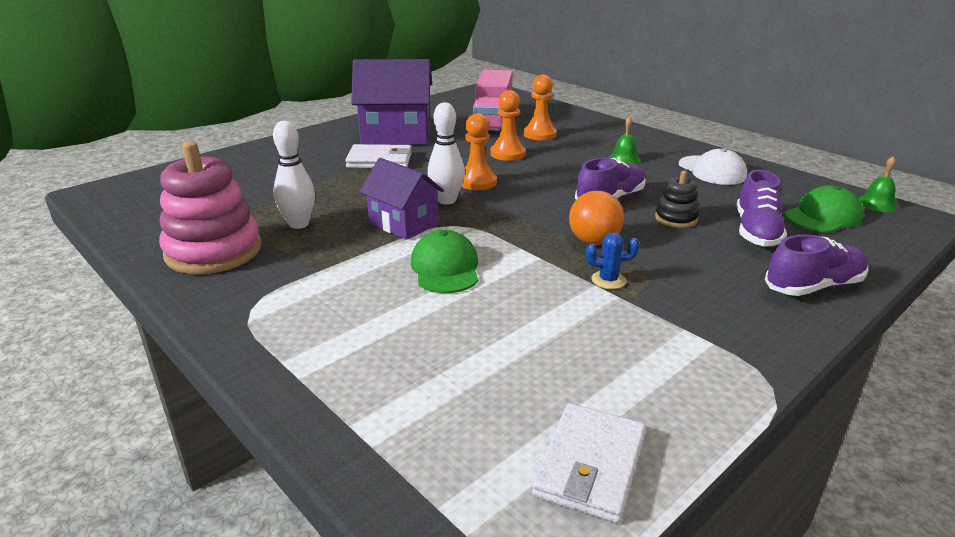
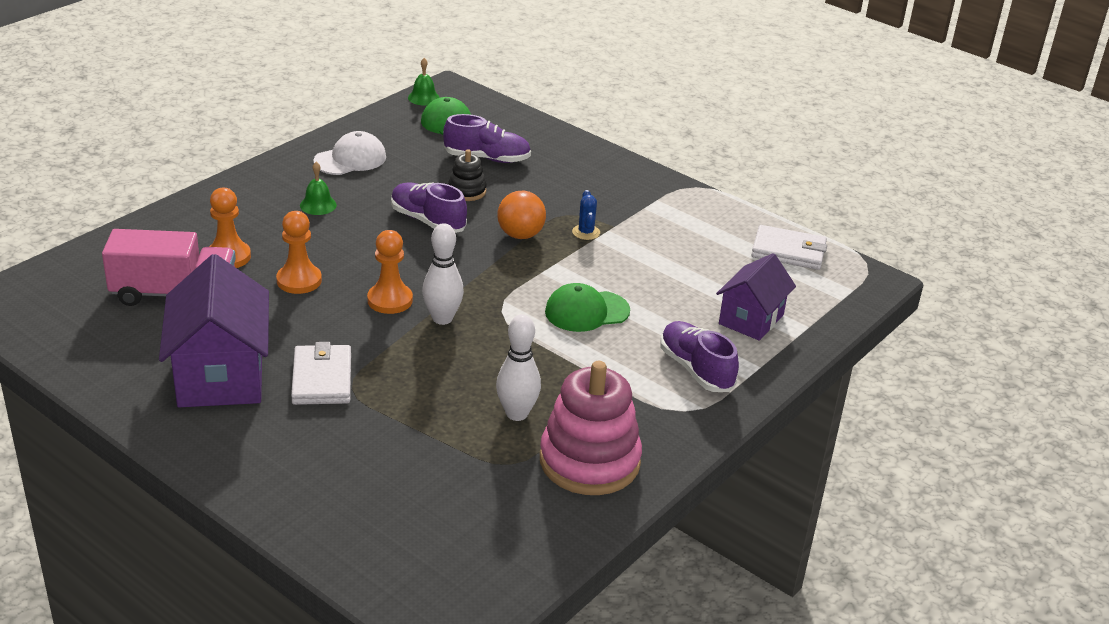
camera: 100 degrees left, 5 degrees up
(403, 223) = (503, 342): purple house -> purple house (751, 319)
(813, 286) = (572, 151): purple shoe -> purple shoe (696, 369)

